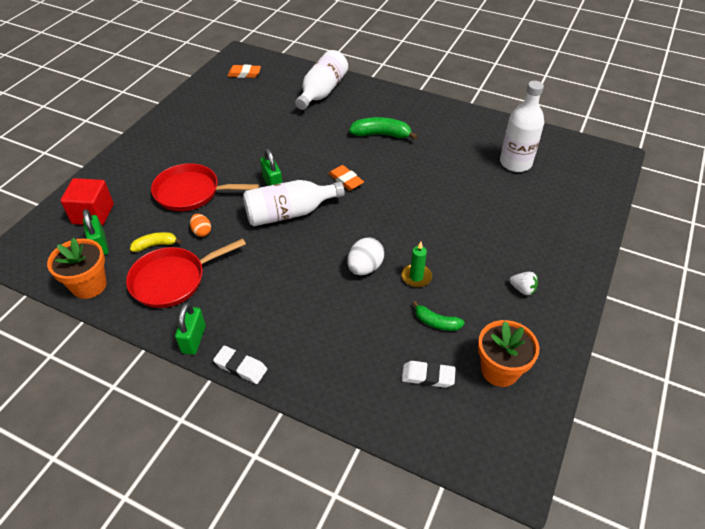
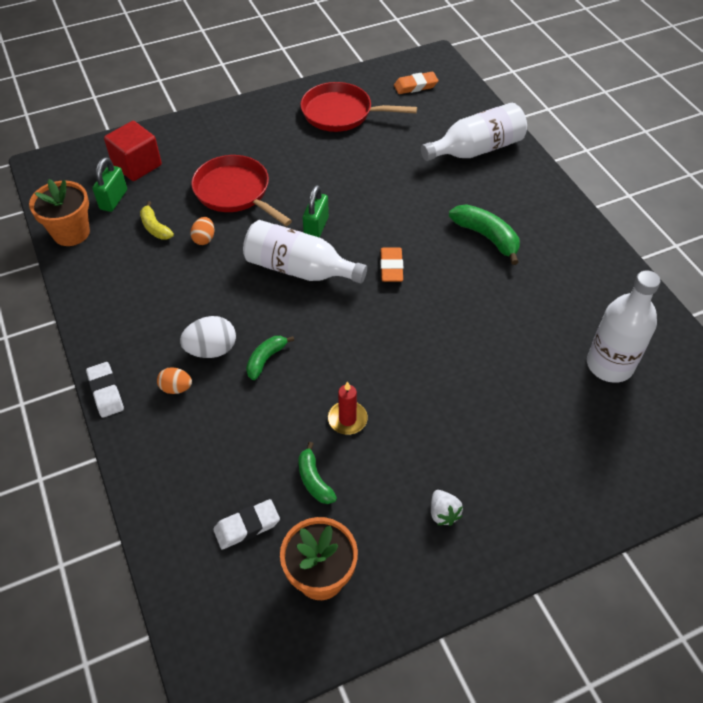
camera: 40 degrees right, 5 degrees up
(155, 245) = (155, 227): yellow banana -> yellow banana turned 150 degrees counterclockwise
(172, 280) = (135, 271): red pan -> red pan (341, 113)
(194, 339) = (97, 339): green padlock -> none
(244, 74) = (415, 86): orange eraser -> orange eraser turned 60 degrees counterclockwise
(289, 331) = (176, 388): none -> orange egg
(328, 276) = (266, 359): none -> green banana
(365, 268) = (308, 374): white egg -> white egg (211, 350)
(416, 277) = (347, 419): green candle -> red candle
(428, 376) = (247, 526): white eraser -> white eraser turned 75 degrees counterclockwise

